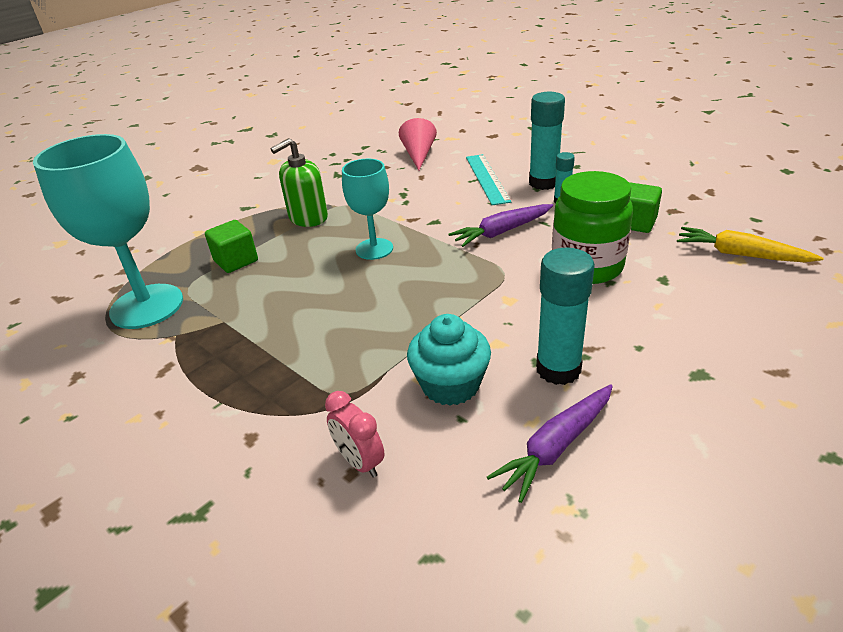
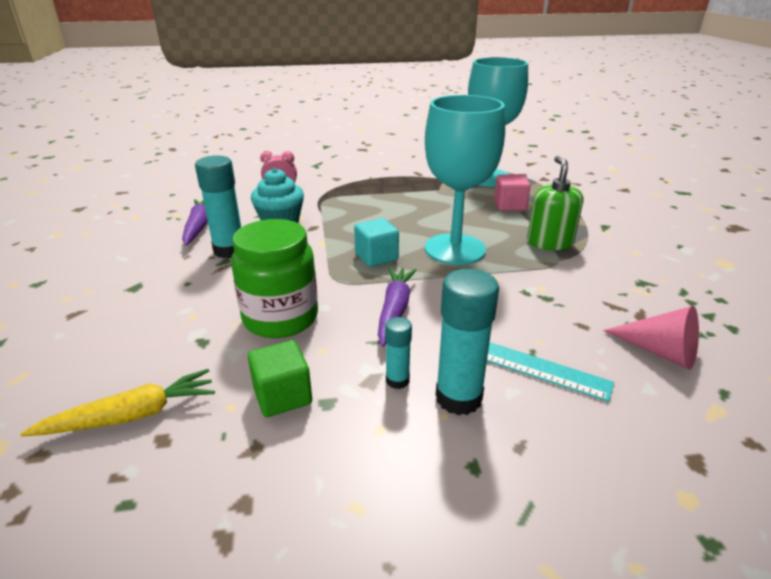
camera: 125 degrees right, 5 degrees down
(236, 261) = (509, 205): green cube -> pink cube
(374, 249) = (455, 249): turquoise goblet -> turquoise goblet, size x1.72
(440, 276) = (376, 257): none -> turquoise cube

